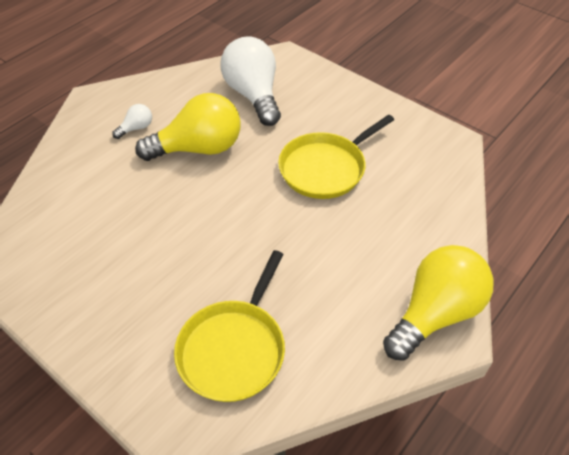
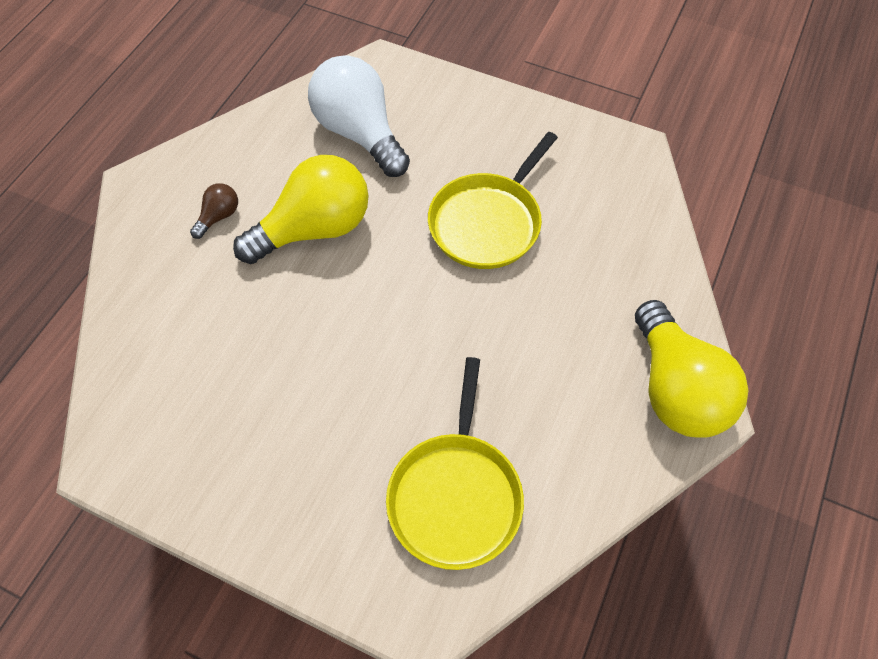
camera: 15 degrees left, 10 degrees up
(136, 128) = (219, 216): white light bulb -> brown light bulb
(435, 313) = (676, 389): yellow light bulb -> yellow light bulb turned 135 degrees clockwise

